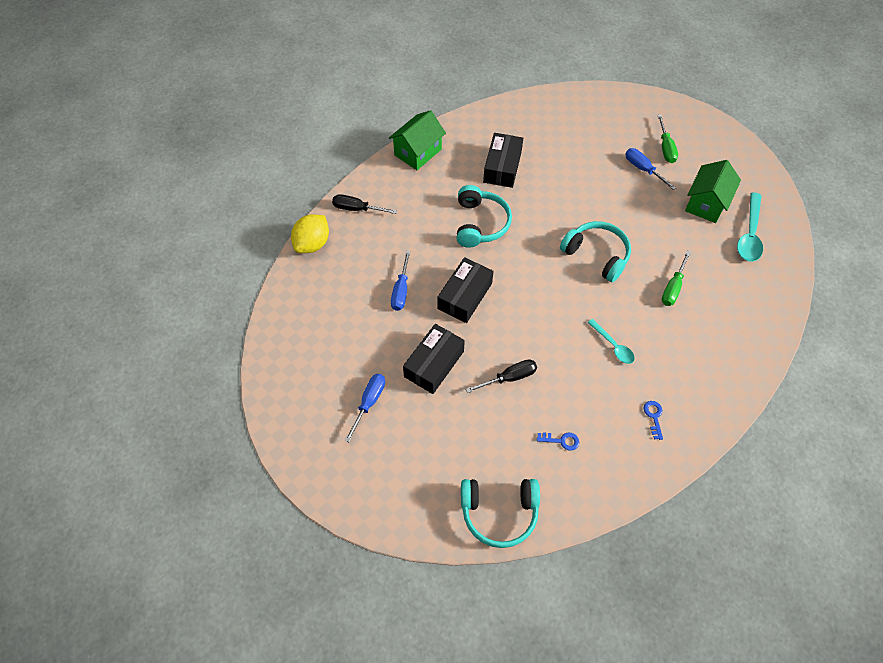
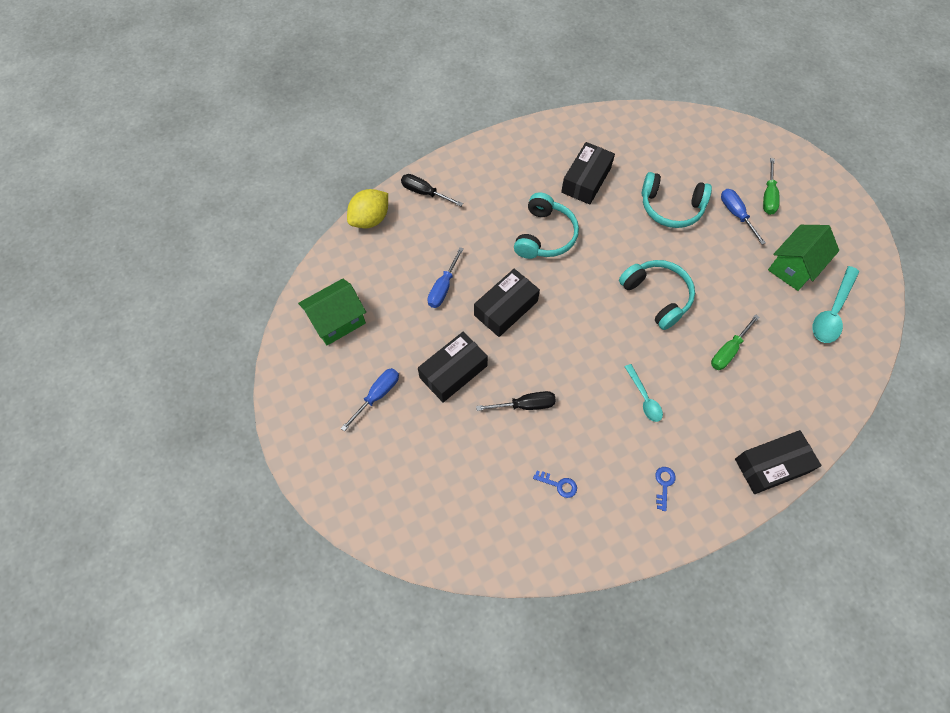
camera: 15 degrees right, 5 degrees up
(418, 152) = (503, 146): green house -> green house (337, 321)
(499, 512) = (472, 542): turquoise headphones -> turquoise headphones (671, 207)
(740, 377) = (771, 465): none -> black box

